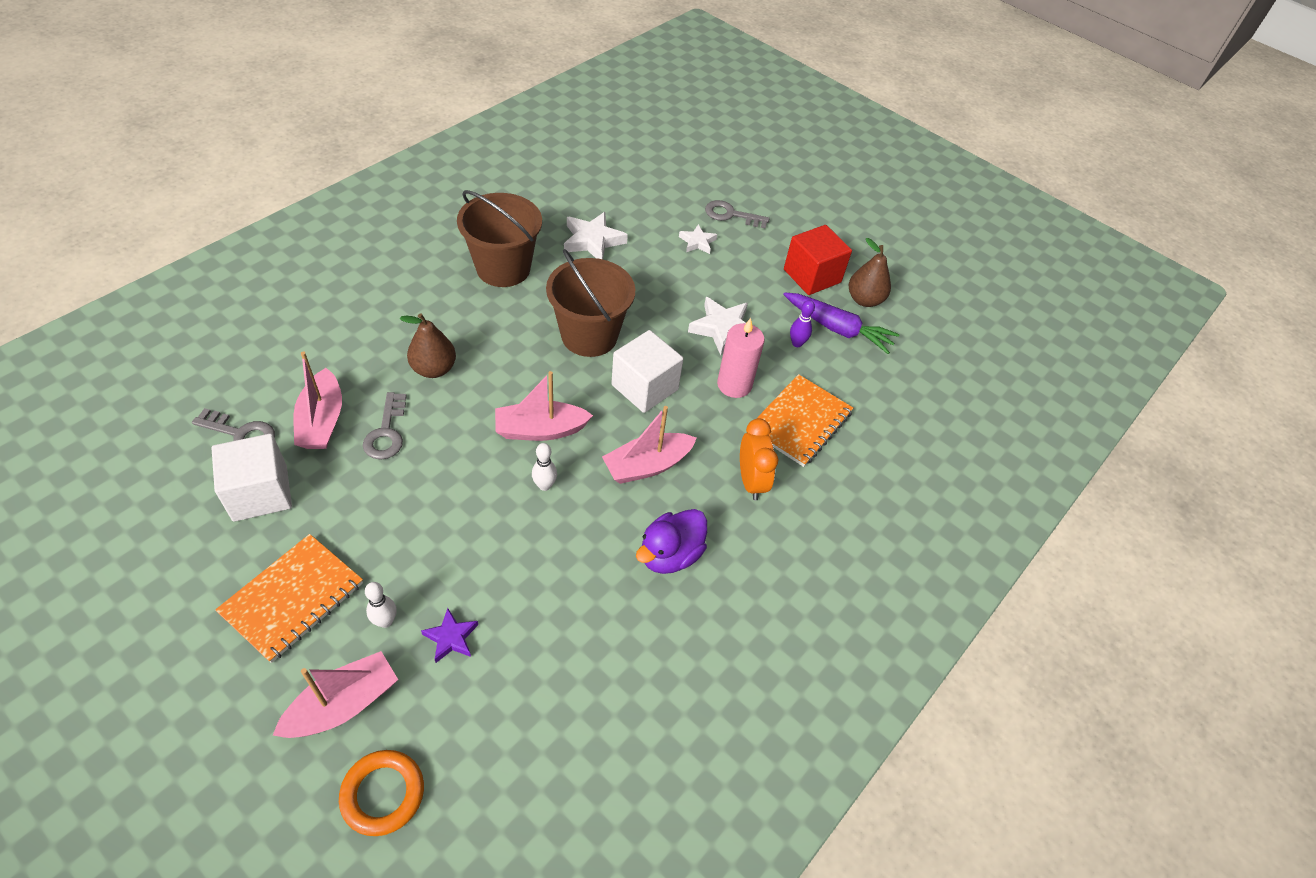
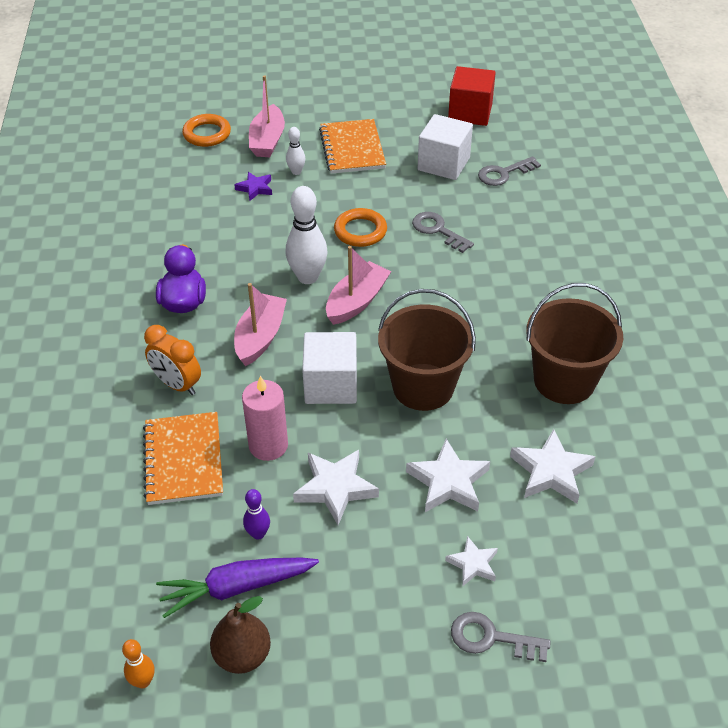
camera: 140 degrees right, 5 degrees down
(322, 421) = (479, 208): pink boat -> none
(434, 369) = (477, 279): brown pear -> none
(441, 490) = (360, 231): none -> orange ring
(544, 485) = (308, 277): white bowling pin -> white bowling pin, size x1.91
(654, 280) = (448, 482): none -> white star
(731, 215) = (491, 638): grey key -> grey key turned 135 degrees counterclockwise
(812, 276) = (324, 634): red cube -> red cube (470, 113)
(929, 329) = (143, 681): none -> orange bowling pin

